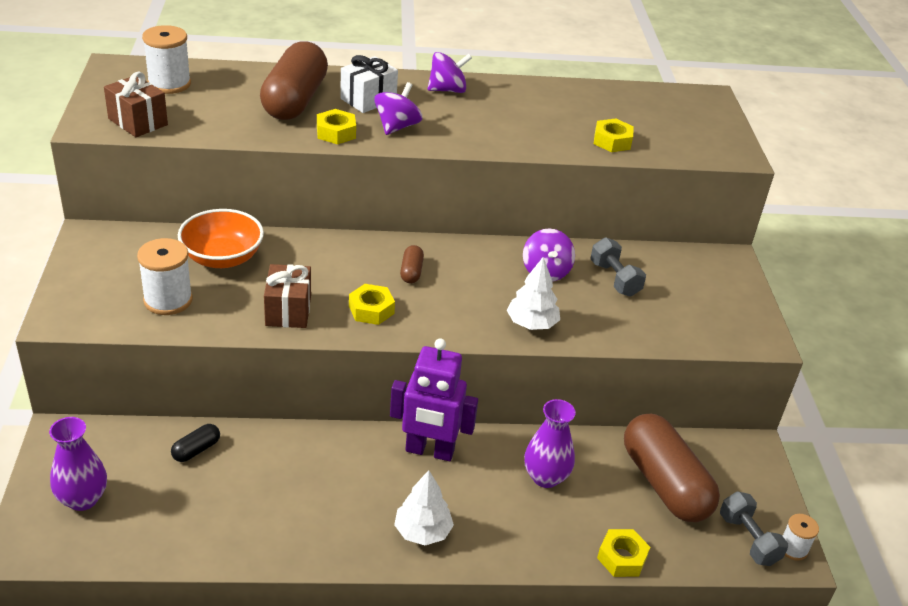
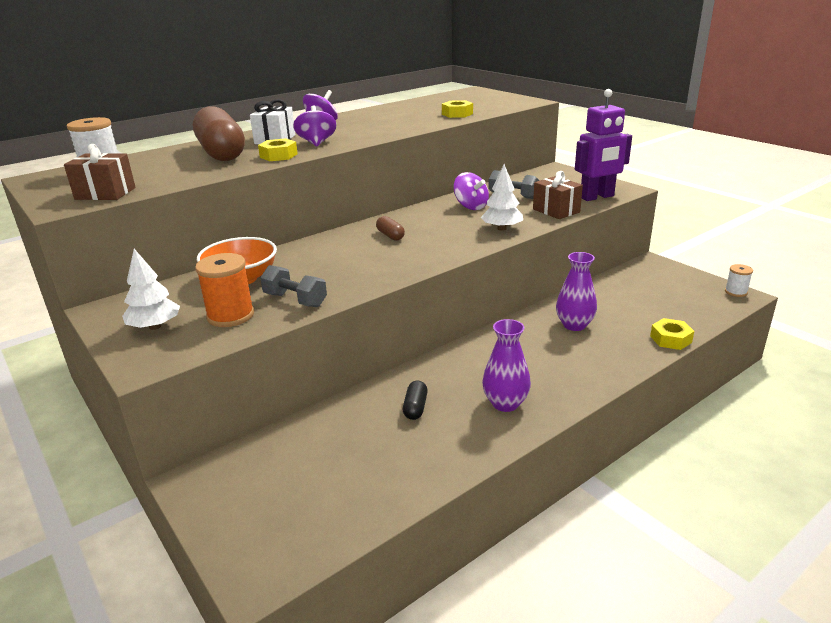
camera: 30 degrees left, 10 degrees down
(83, 499) = (269, 512): purple vase -> purple vase (505, 403)
(168, 300) = (230, 316): white spool -> orange spool
(196, 450) = (326, 429): black capsule -> black capsule (415, 408)
(288, 311) = (336, 284): brown gift -> brown gift (556, 211)
(371, 310) = (393, 261): yellow nut -> none
(423, 531) = (548, 388): white tree -> white tree (155, 326)
(429, 451) = (490, 347): purple robot -> purple robot (597, 197)
(664, 483) = (637, 297): brown capsule -> none
(748, 539) = (712, 299): grey dumbbell -> grey dumbbell (295, 300)

